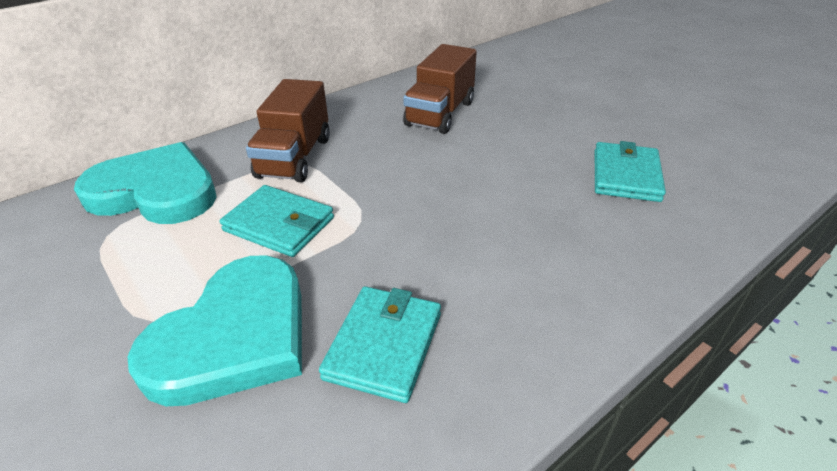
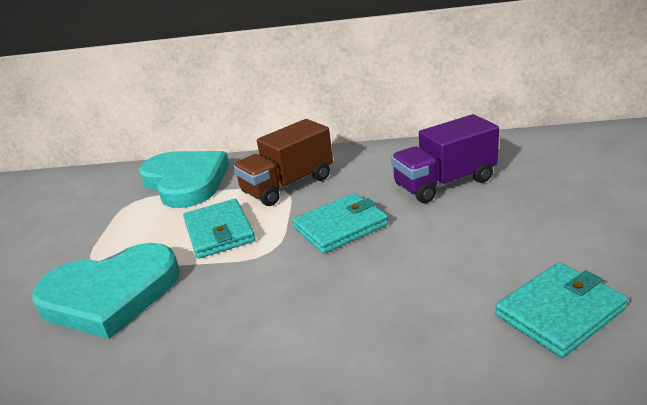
camera: 45 degrees right, 10 degrees down
(384, 345) = (169, 349): turquoise wallet -> turquoise wallet (340, 227)
(440, 113) = (444, 183): brown truck -> purple truck

